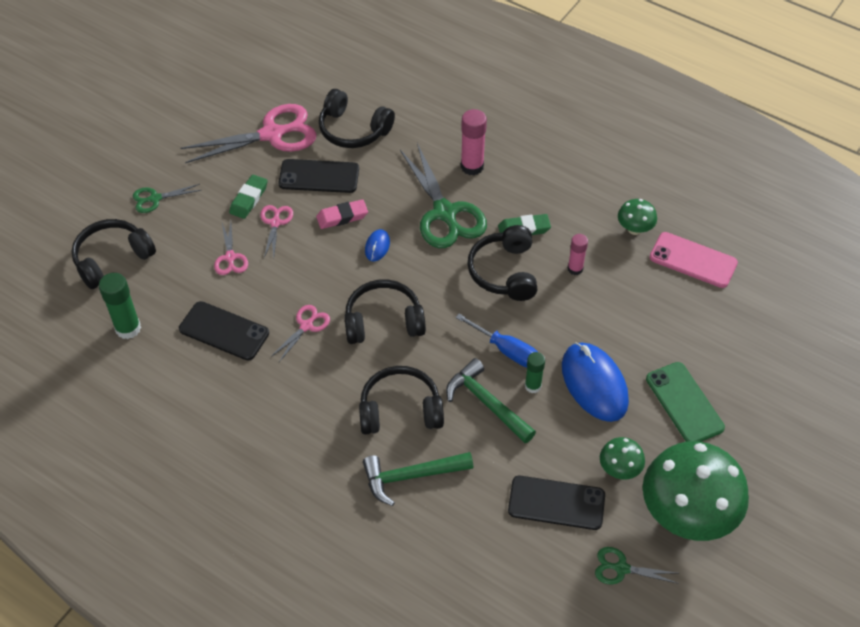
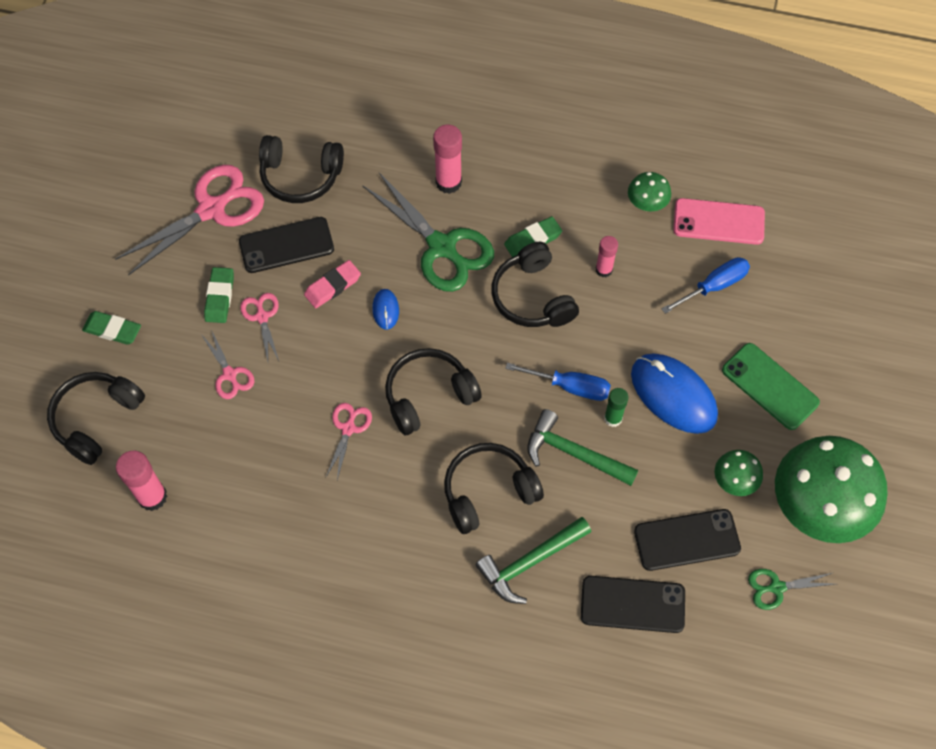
camera: 20 degrees left, 10 degrees up
(128, 328) = (152, 497): green glue stick -> pink glue stick
(155, 198) = (112, 330): green scissors -> green eraser
(224, 331) = (261, 464): black phone -> black phone (632, 604)
(666, 309) = (713, 286): none -> blue screwdriver

